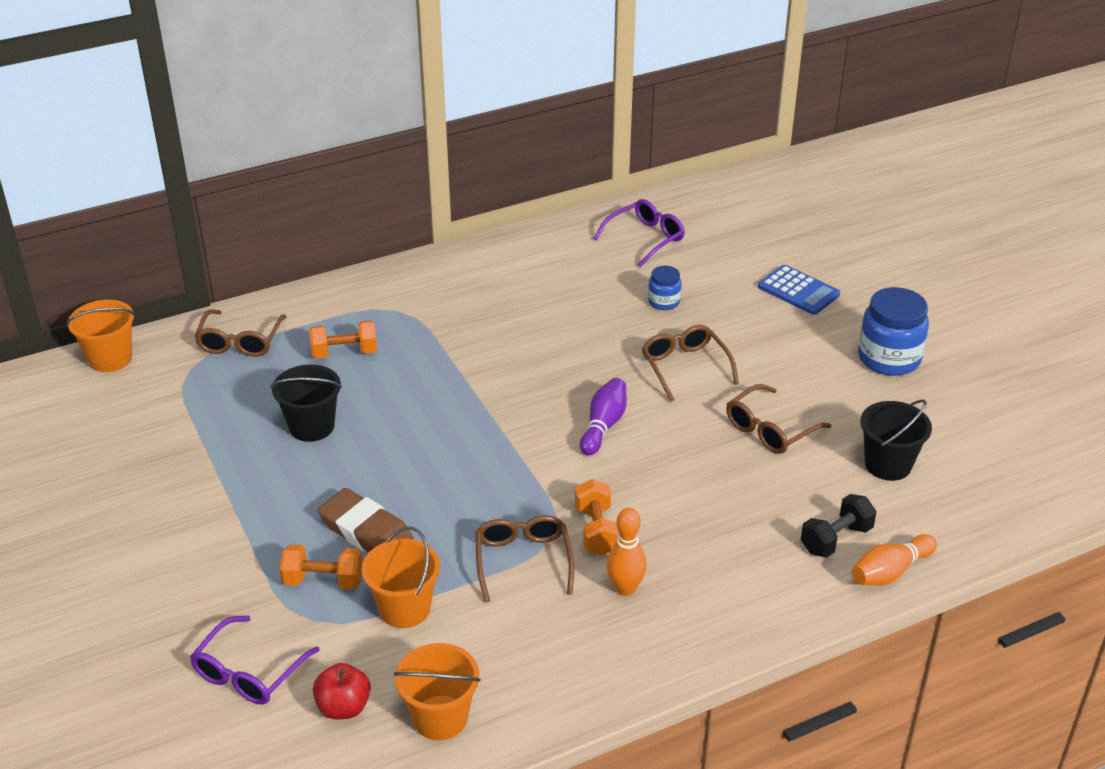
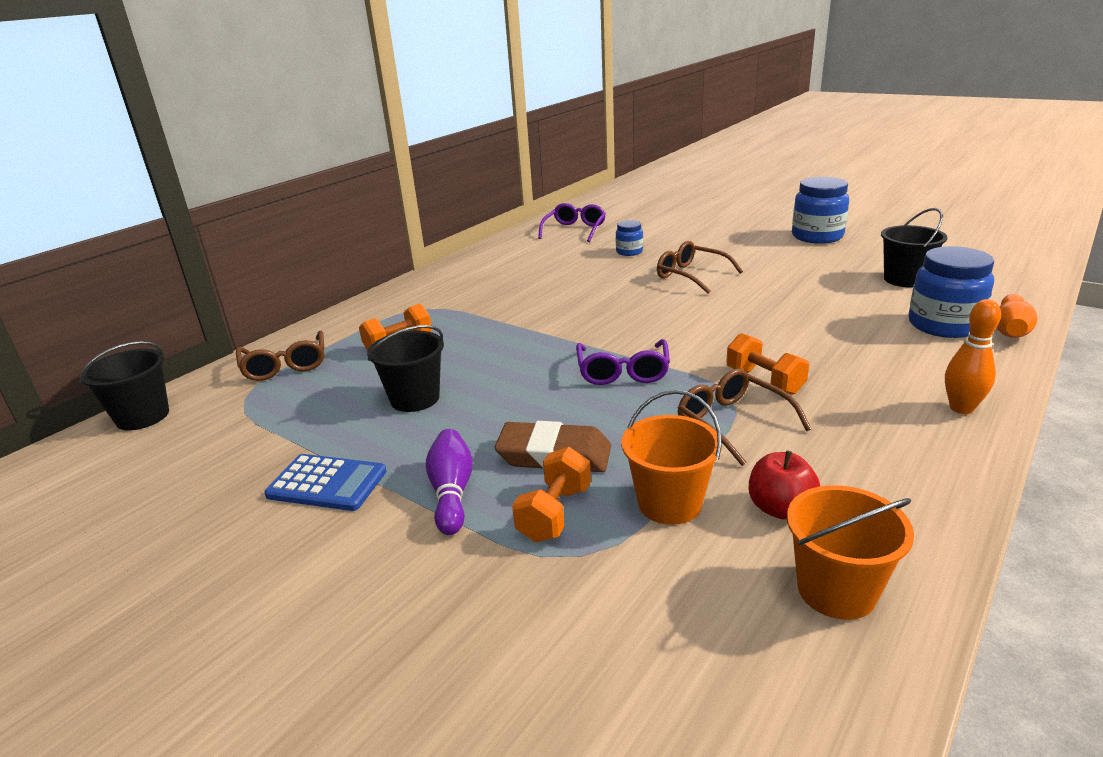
camera: 25 degrees left, 10 degrees down
(110, 359) = (143, 416): orange bucket -> black bucket
(249, 672) = (560, 647): purple glasses -> purple glasses (623, 372)
(323, 581) = (554, 513): orange dumbbell -> orange dumbbell turned 45 degrees counterclockwise
(343, 707) = (718, 632): red apple -> red apple (780, 508)
(603, 425) = (677, 320): purple bowling pin -> purple bowling pin (452, 492)
(625, 588) = (846, 409): orange bowling pin -> orange bowling pin (961, 408)
(770, 429) = (799, 287): brown glasses -> none
(798, 291) = (711, 225): blue calculator -> blue calculator (327, 483)
(836, 539) = (943, 325): black dumbbell -> blue jar

